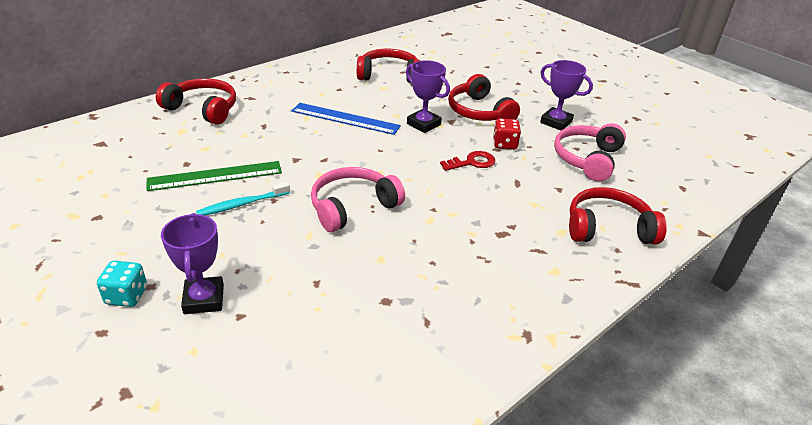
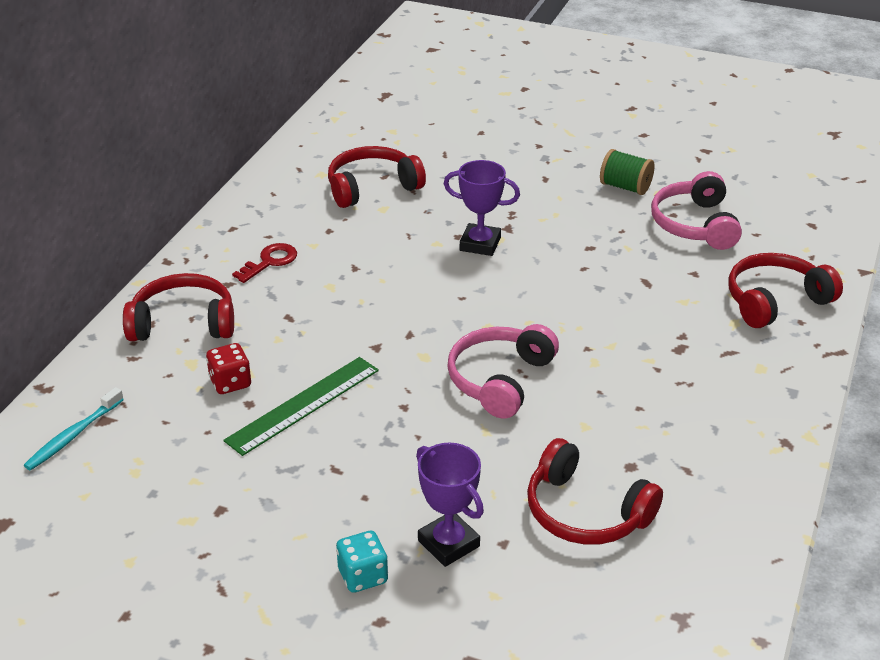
camera: 25 degrees left, 0 degrees up
(242, 204) = (374, 426): turquoise toothbrush -> turquoise toothbrush (73, 435)
(345, 119) = (380, 270): blue ruler -> none
(472, 162) = (578, 275): red key -> red key (270, 262)
(479, 112) = (528, 203): red headphones -> red headphones (585, 512)
(504, 144) = (593, 238): red dice -> red dice (230, 383)
(556, 122) = (625, 187): purple trophy -> green spool

